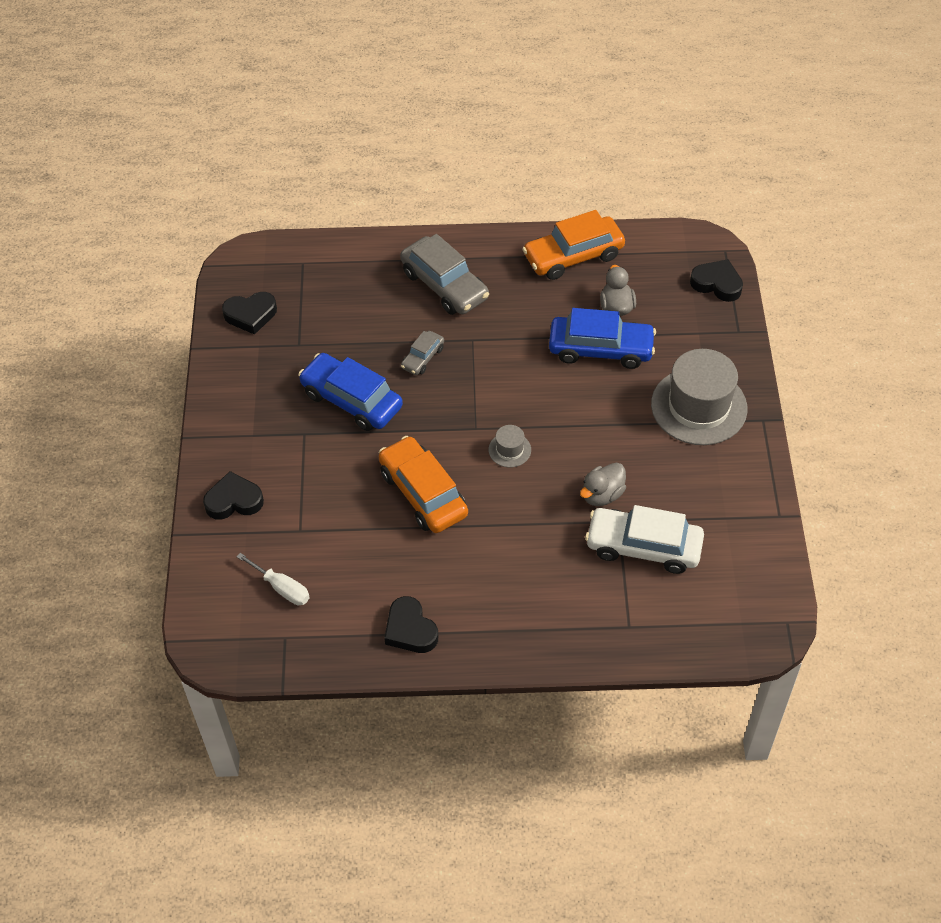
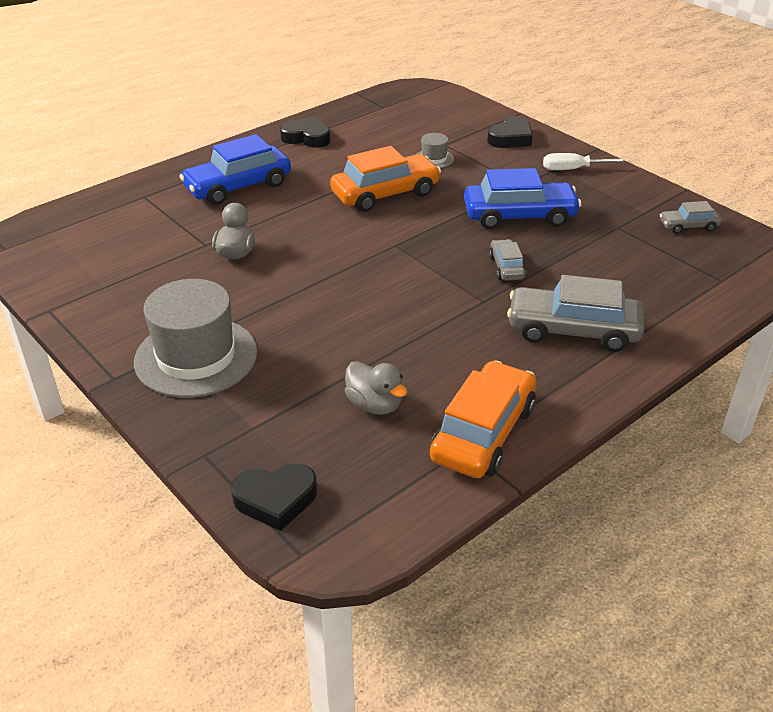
camera: 140 degrees right, 15 degrees down
(250, 315) = (688, 226): black heart -> grey car
(282, 588) = (416, 121): white screwdriver -> white screwdriver (571, 169)
(423, 493) = (385, 194): orange car -> orange car turned 45 degrees counterclockwise
(509, 450) = (349, 245): grey hat -> grey hat (434, 159)
(600, 349) = (348, 355): blue car -> blue car (238, 186)
(643, 547) = (169, 239): white car -> none

